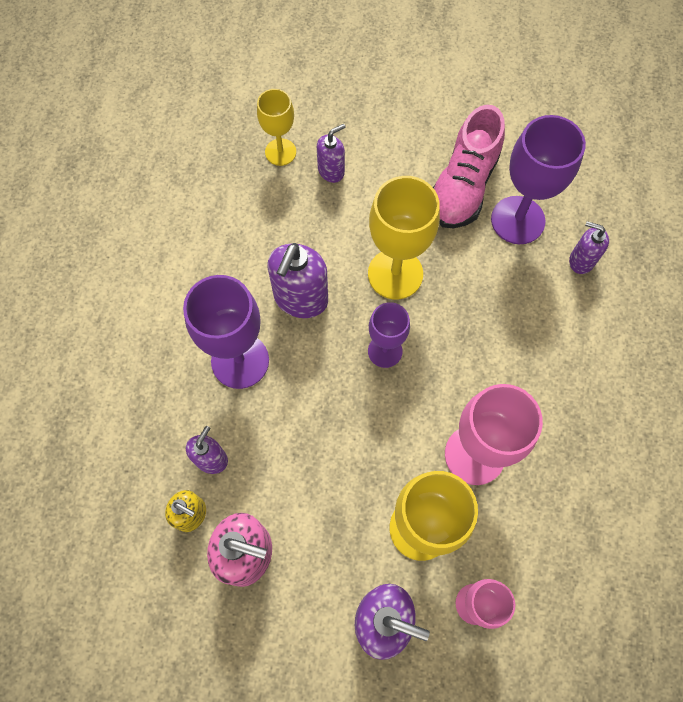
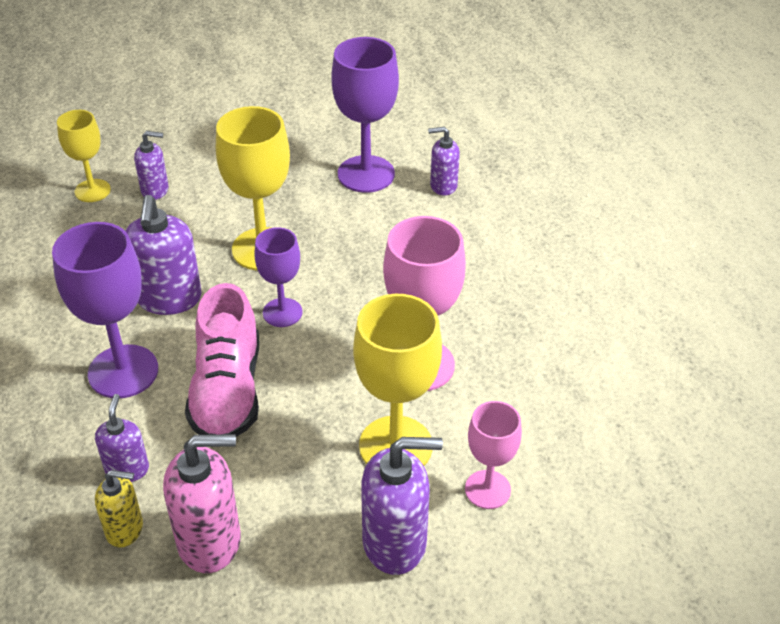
camera: 25 degrees left, 25 degrees down
(331, 171) = (155, 190): purple soap dispenser -> purple soap dispenser turned 60 degrees clockwise
(463, 186) = (298, 165): pink shoe -> pink shoe (227, 391)

